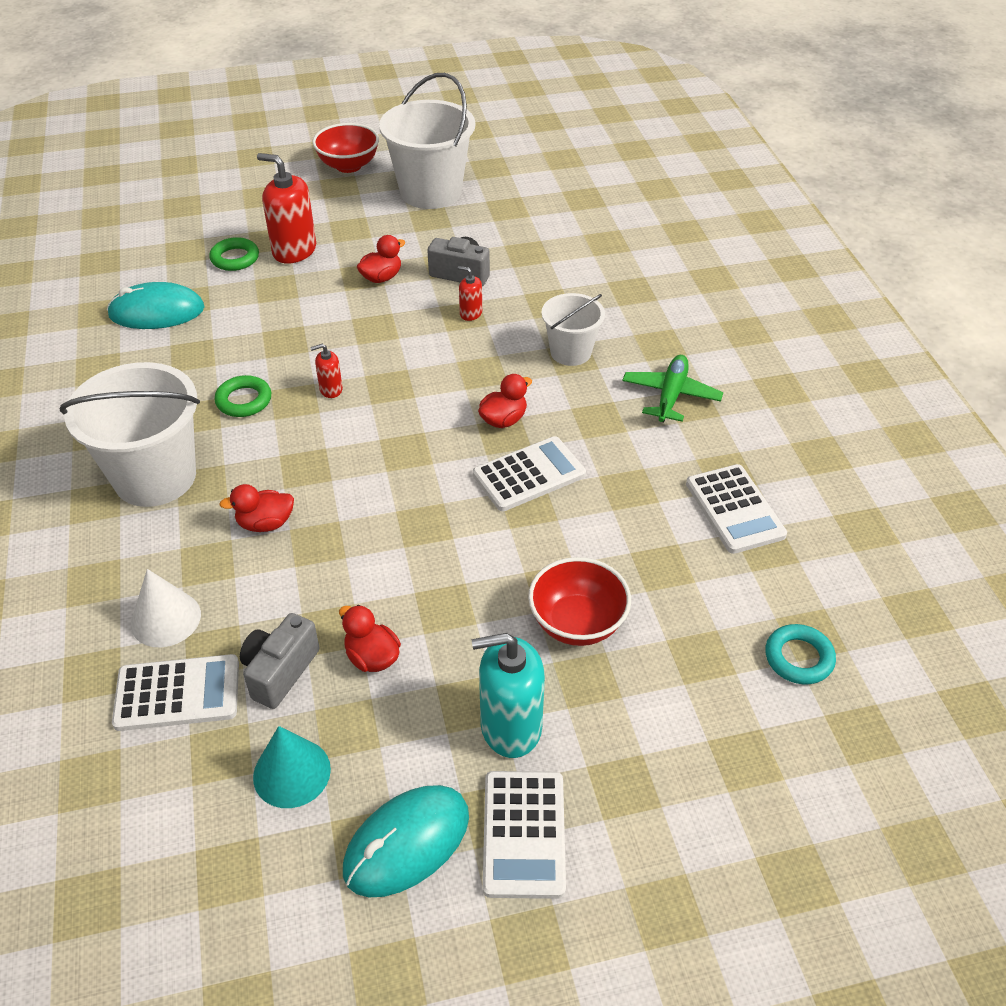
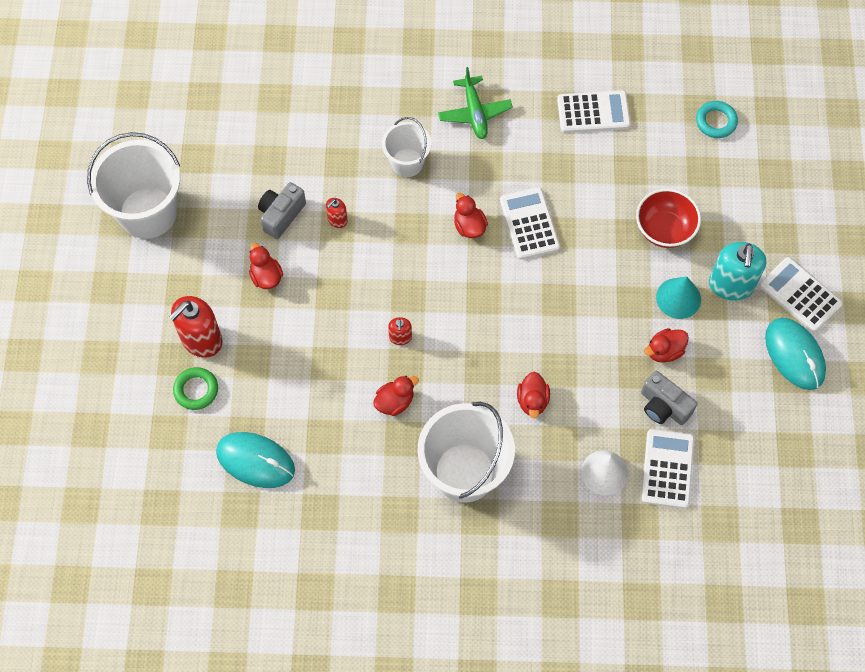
camera: 75 degrees left, 20 degrees up
(157, 312) = (255, 461): turquoise mouse -> turquoise mouse turned 75 degrees counterclockwise
(244, 400) = (395, 402): green ring -> red duck
(292, 772) = (738, 408): turquoise cone -> turquoise cone (678, 298)
(348, 165) = (75, 273): red bowl -> none
(524, 834) = (800, 295): white calculator -> white calculator turned 150 degrees counterclockwise
(671, 395) = (474, 113): green plane -> green plane turned 135 degrees counterclockwise

